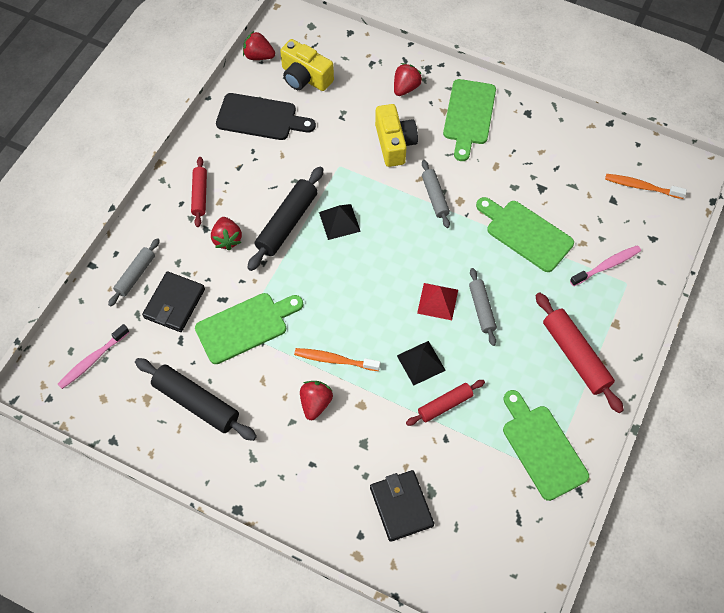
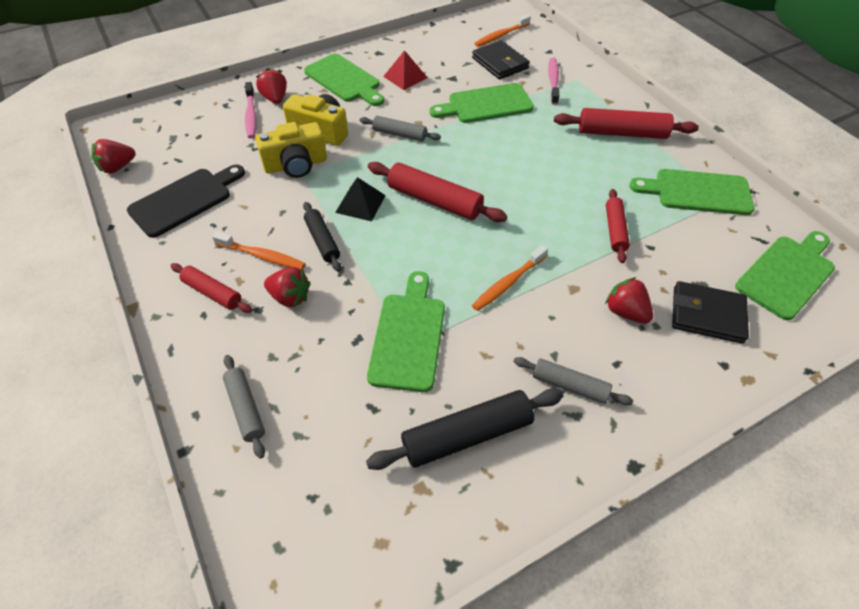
camera: 55 degrees left, 10 degrees down
(92, 360) = (316, 526): pink toothbrush -> pink toothbrush (251, 115)
(174, 303) = (320, 388): black wallet -> black wallet (500, 63)
(248, 199) = (262, 256): none -> orange toothbrush
(287, 223) = (322, 241): black rolling pin -> black rolling pin, size x0.61
(305, 77) = (183, 149): yellow camera -> yellow camera (296, 165)
(315, 403) = (547, 323): red strawberry -> red strawberry (625, 312)
(380, 266) = (435, 200): none -> red rolling pin
(421, 362) = (559, 224): black pyramid -> none
(437, 301) = (504, 183): red pyramid -> red pyramid (405, 77)
(482, 309) = (535, 161): grey rolling pin -> grey rolling pin (570, 385)
(491, 551) = (787, 274): none -> green cutting board

